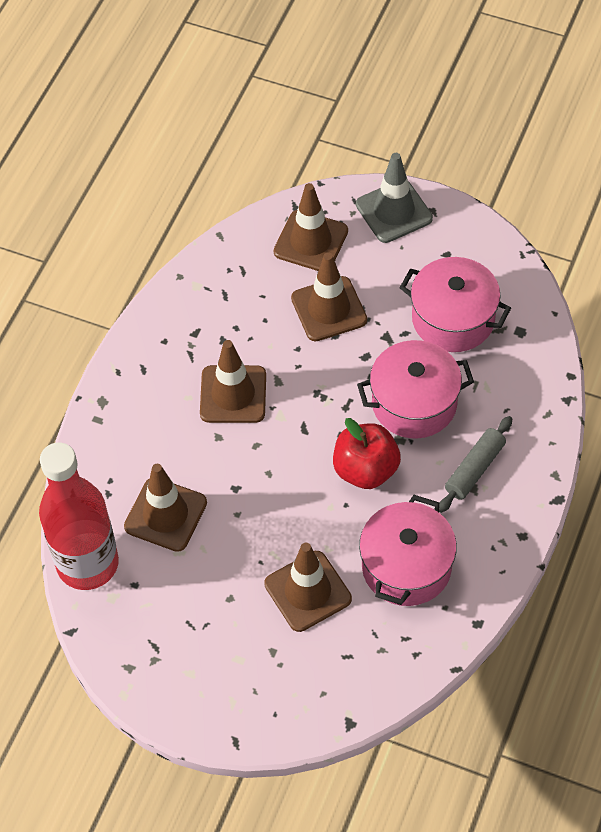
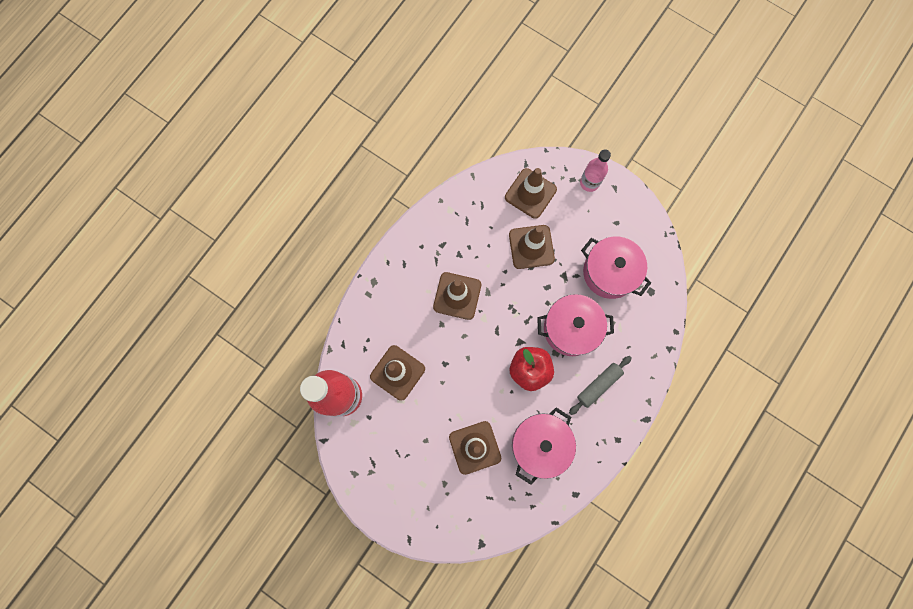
camera: 10 degrees right, 20 degrees up
(394, 211) = (589, 183): grey traffic cone -> pink bottle

